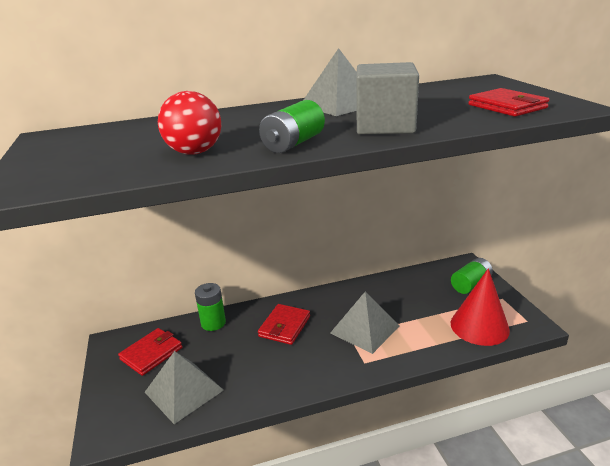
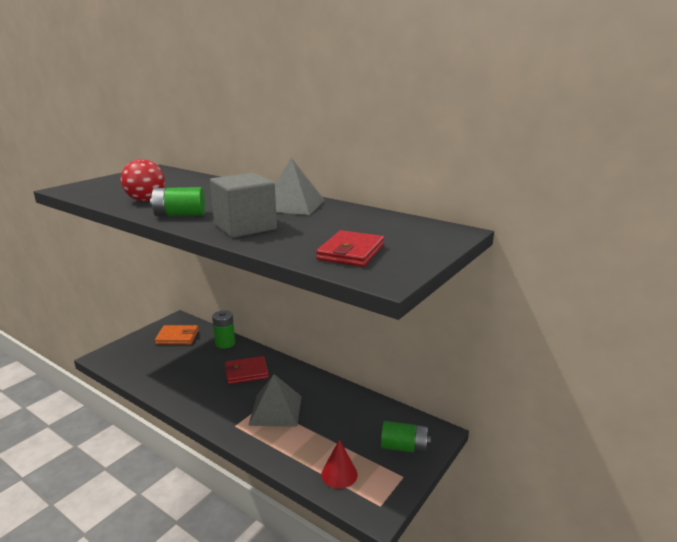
camera: 50 degrees right, 5 degrees down
(151, 353) = (177, 337): red wallet -> orange wallet
(184, 391) = (152, 364): grey pyramid -> none
(479, 326) = (339, 474): red cone -> red cone, size x0.59

